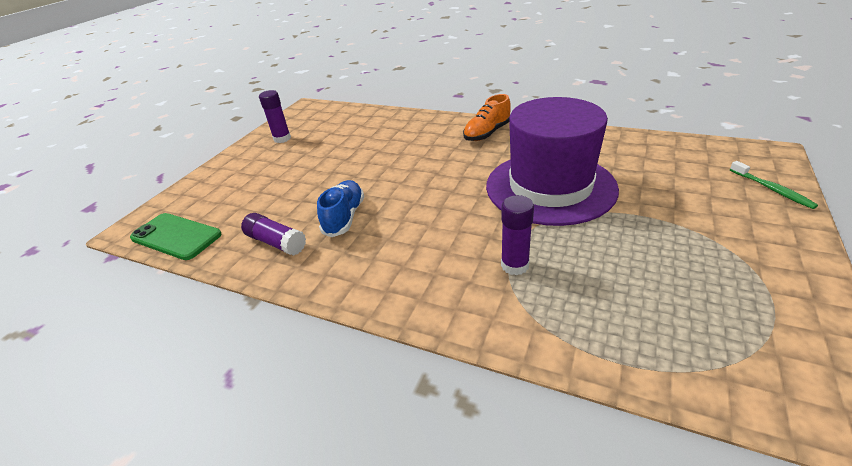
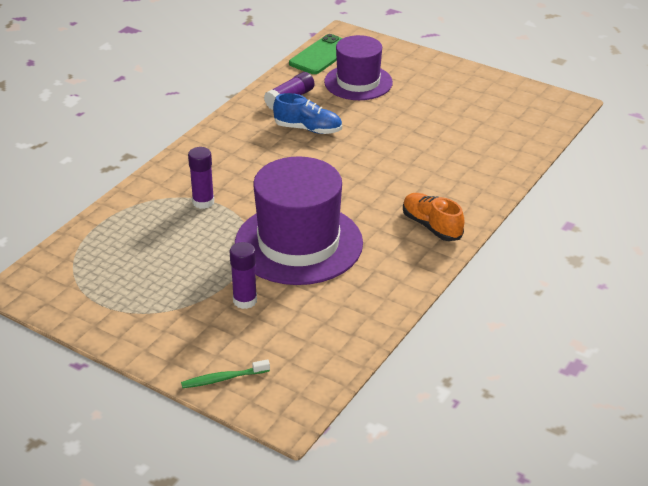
camera: 95 degrees right, 0 degrees up
(249, 201) = (358, 82): none -> purple hat
(282, 139) = (479, 92): purple glue stick -> purple glue stick (245, 300)

